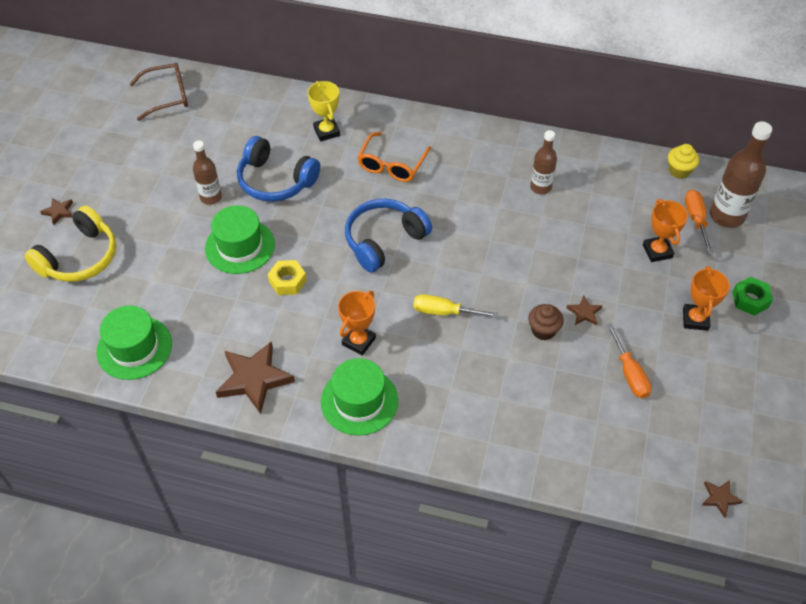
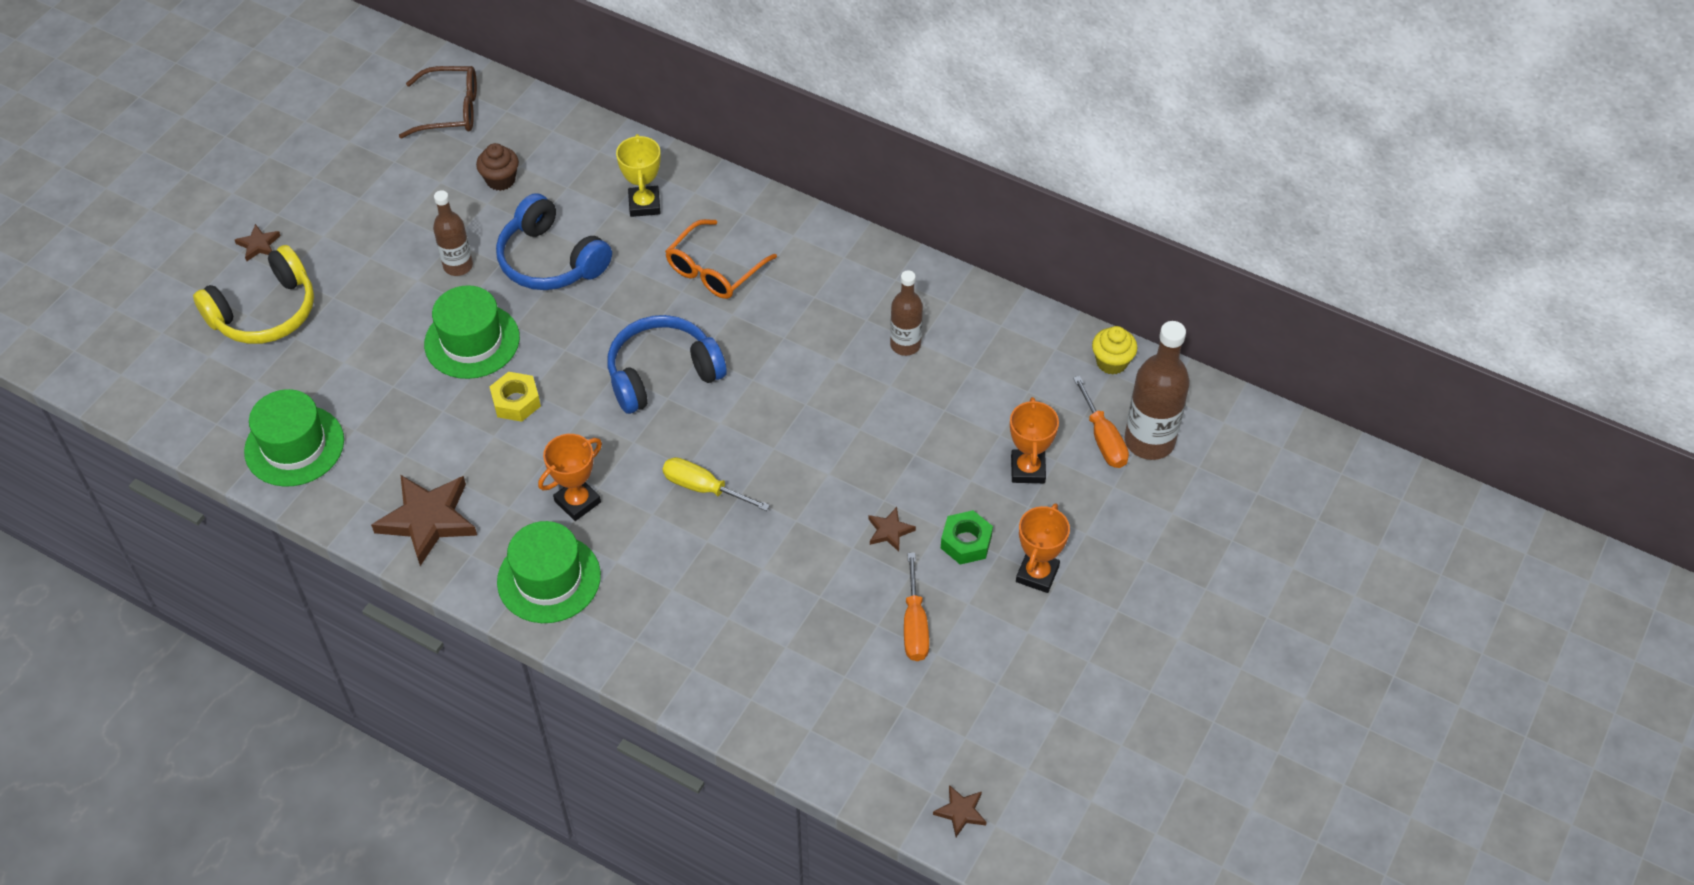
camera: 15 degrees right, 0 degrees up
(543, 330) = (824, 542): brown cupcake -> brown cupcake (501, 180)
(696, 220) = (1102, 438): orange screwdriver -> orange screwdriver turned 150 degrees clockwise
(750, 300) = (1126, 565): green nut -> green nut (966, 542)

